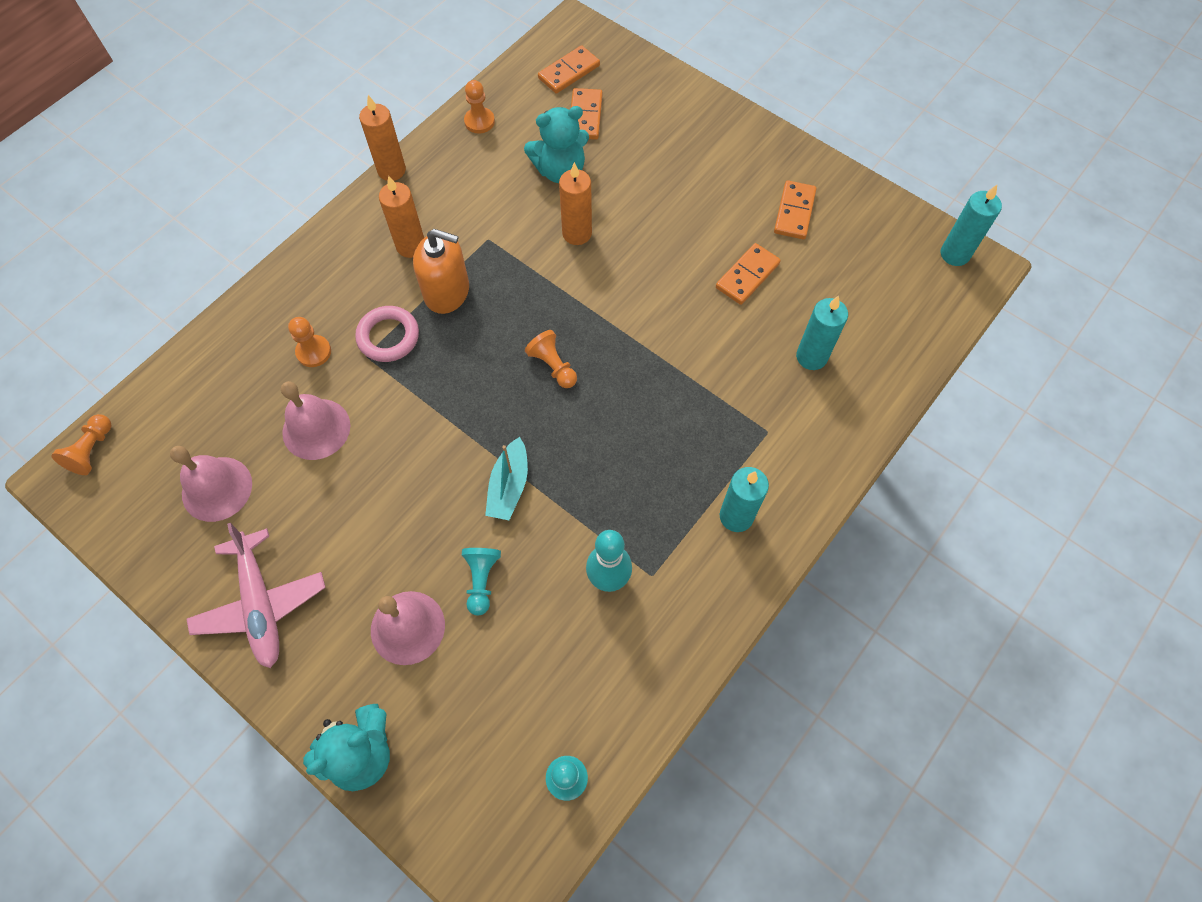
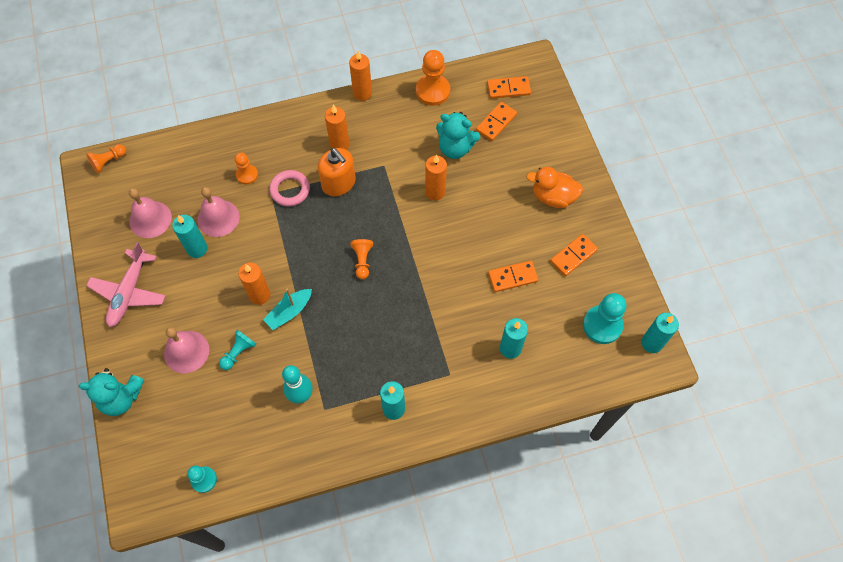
camera: 35 degrees right, 0 degrees up
(317, 486) = (197, 249): none -> turquoise candle
(452, 490) = (260, 295): none -> orange candle
(479, 121) = (433, 91): orange pawn -> orange pawn, size x1.67
(718, 161) = (553, 197): none -> orange duck
(888, 268) = (602, 325): none -> turquoise pawn

